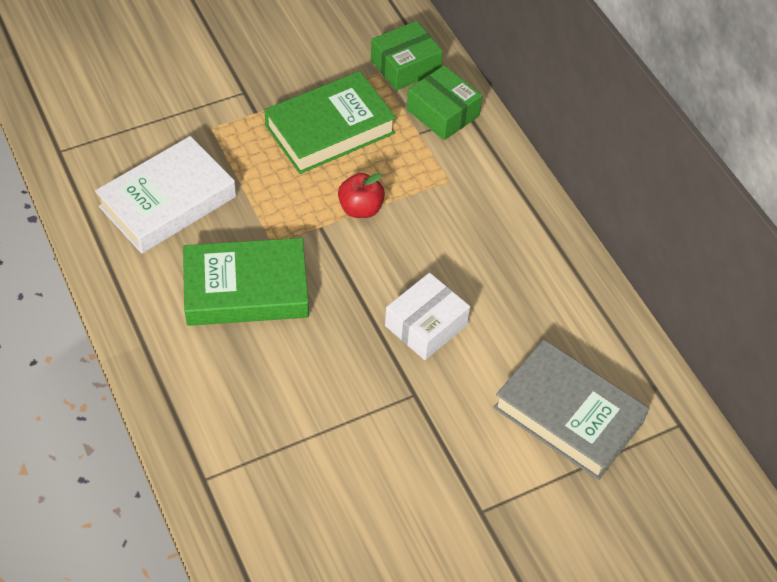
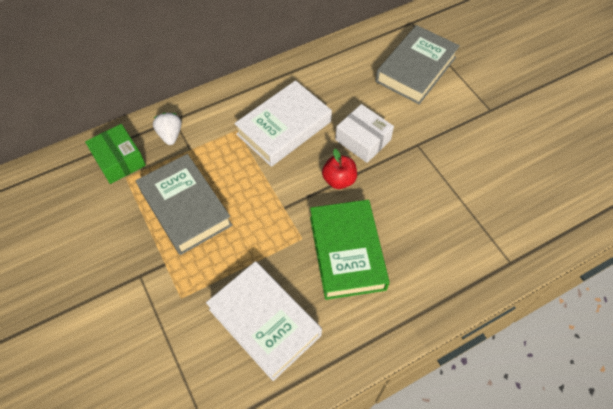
camera: 90 degrees left, 5 degrees up
(330, 129) = (185, 208): green book -> grey book
(361, 208) = (265, 182): red apple -> red apple (339, 180)
(443, 112) = (170, 135): green box -> white strawberry
(451, 233) = (284, 128): none -> white book

